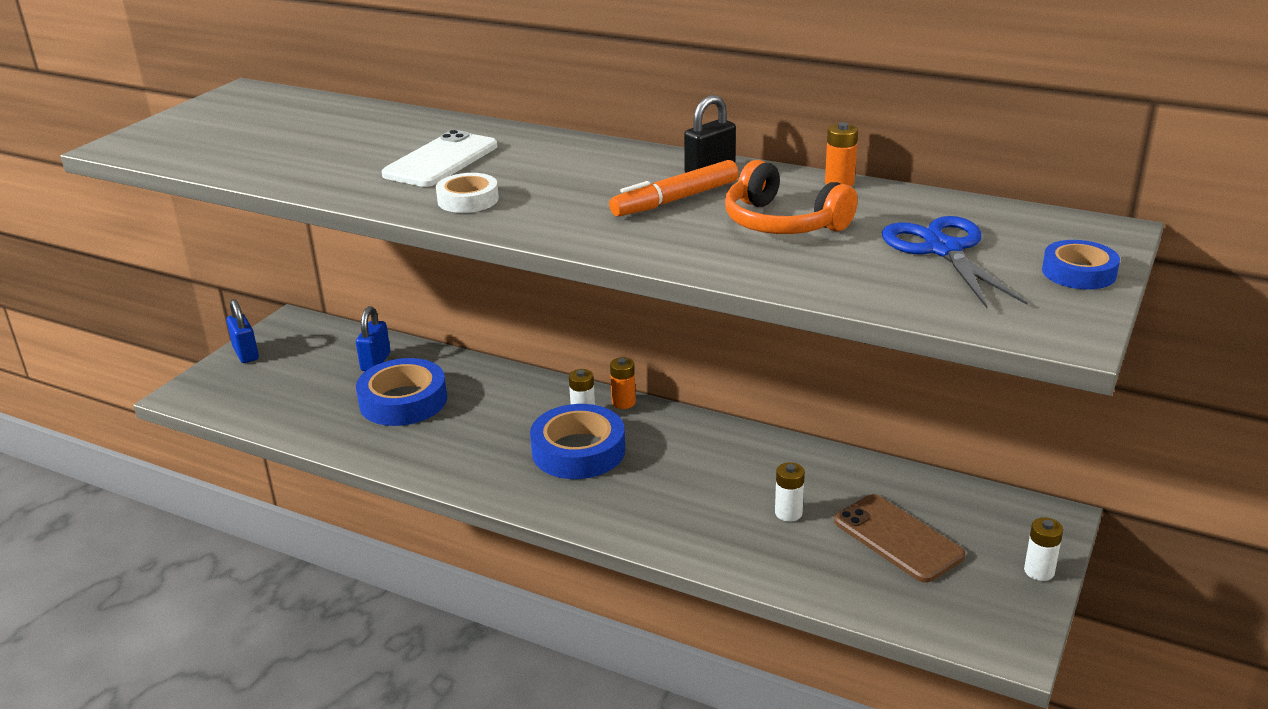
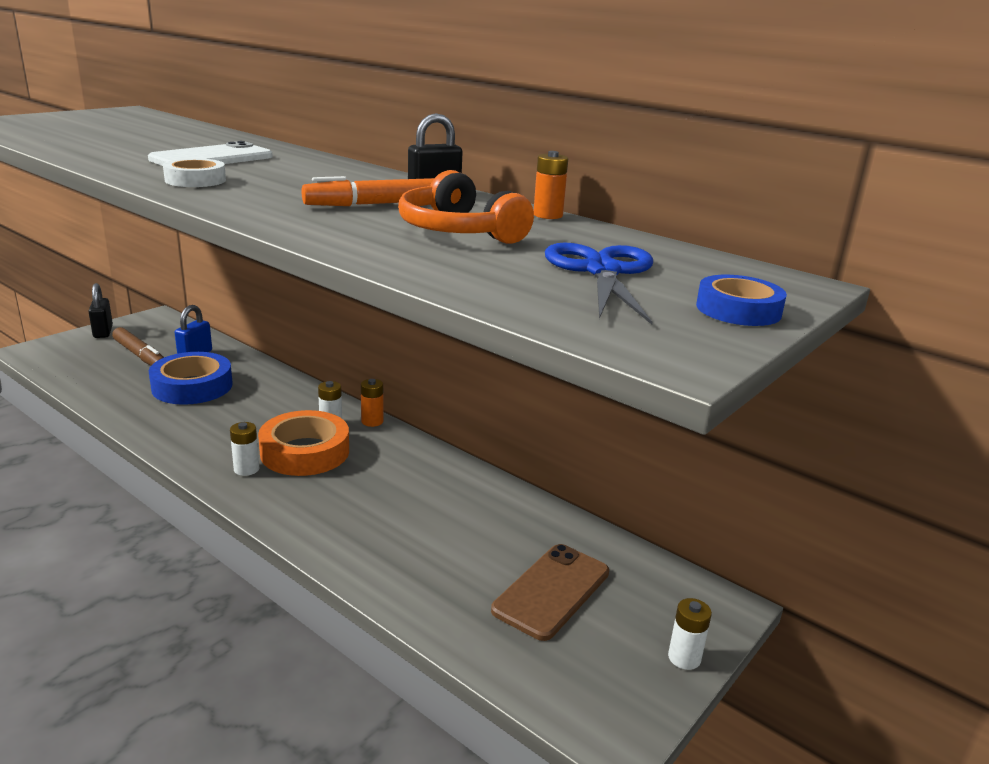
camera: 10 degrees right, 5 degrees down
(246, 354) = (103, 332): blue padlock -> black padlock
(315, 375) = (140, 355): none -> brown marker
(578, 451) = (305, 452): blue tape -> orange tape
(788, 513) = (458, 544): white battery -> white battery (246, 469)
(898, 538) = (552, 591): brown phone -> brown phone turned 60 degrees clockwise

